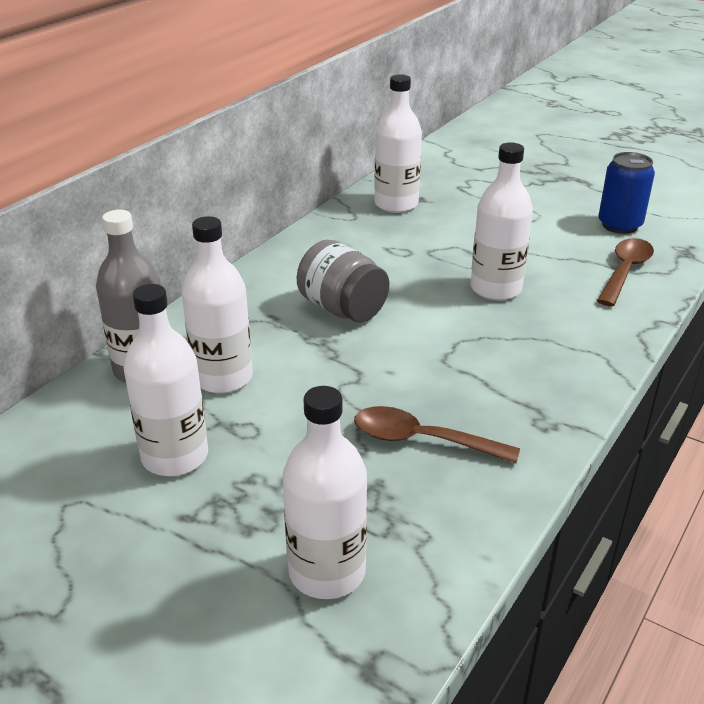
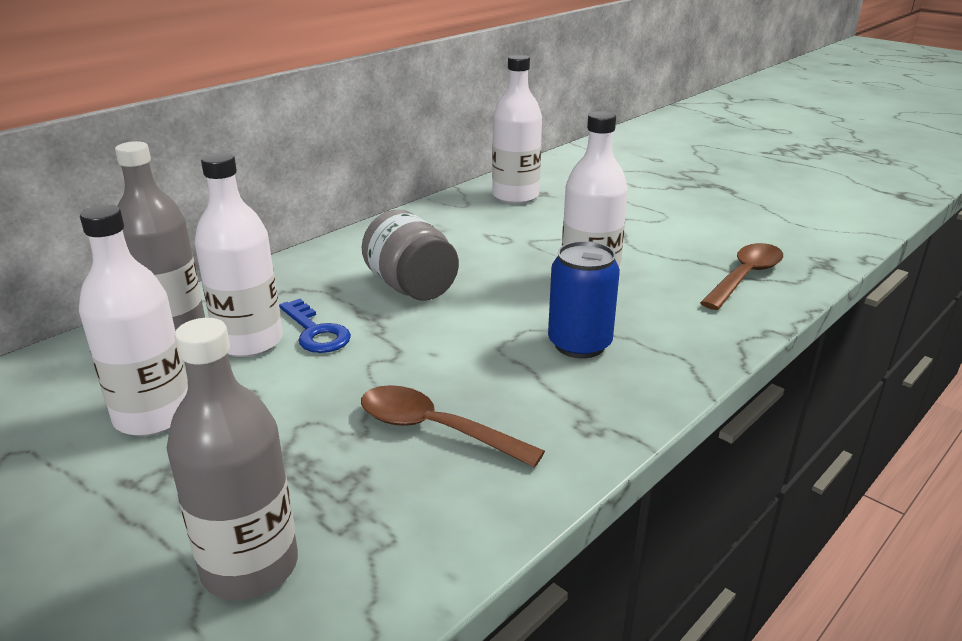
camera: 10 degrees right, 5 degrees down
(278, 362) = (316, 332): none -> blue key
(327, 572) = (250, 566): white bottle -> grey bottle
(619, 225) = (754, 232): blue can -> blue can (579, 344)

